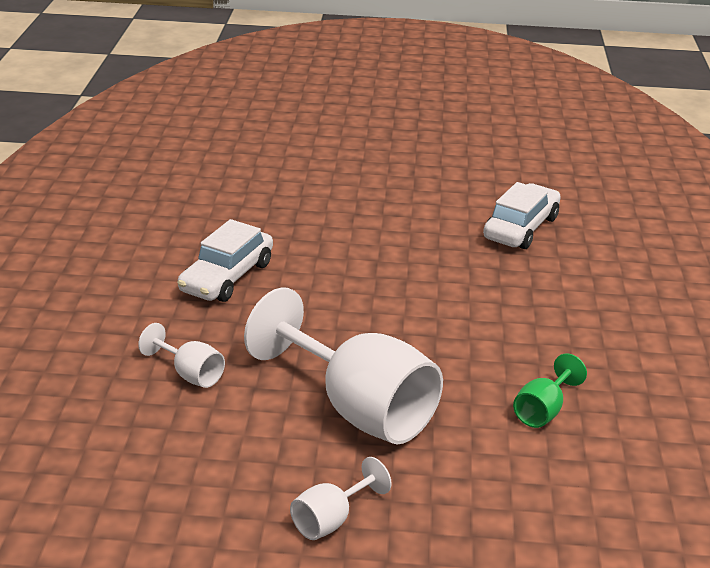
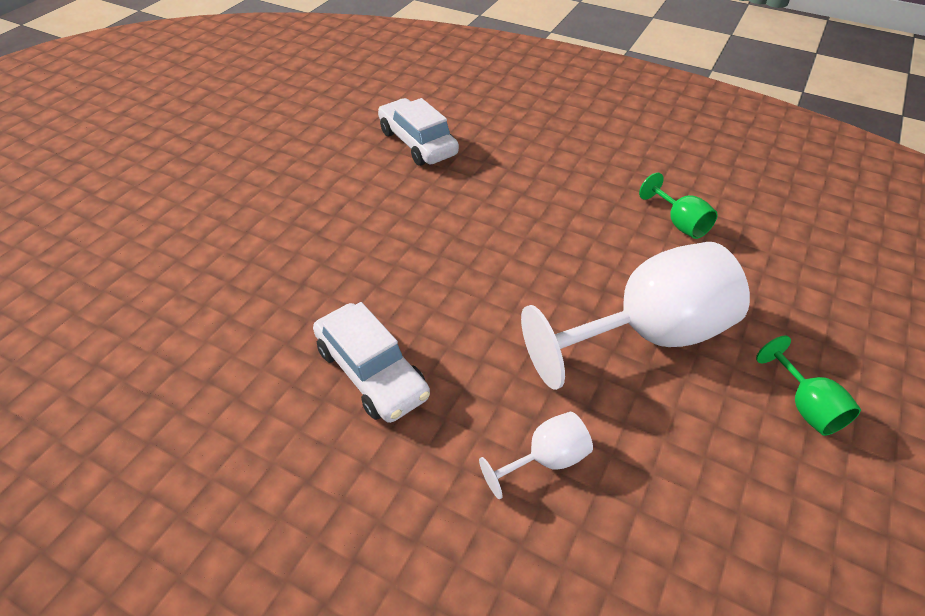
camera: 65 degrees left, 15 degrees up
(331, 520) = (805, 406): white goblet -> green goblet

